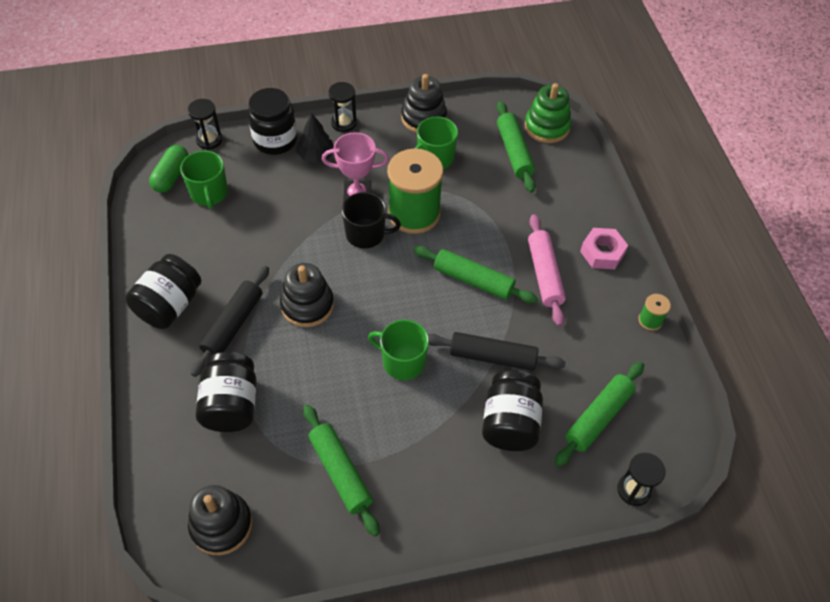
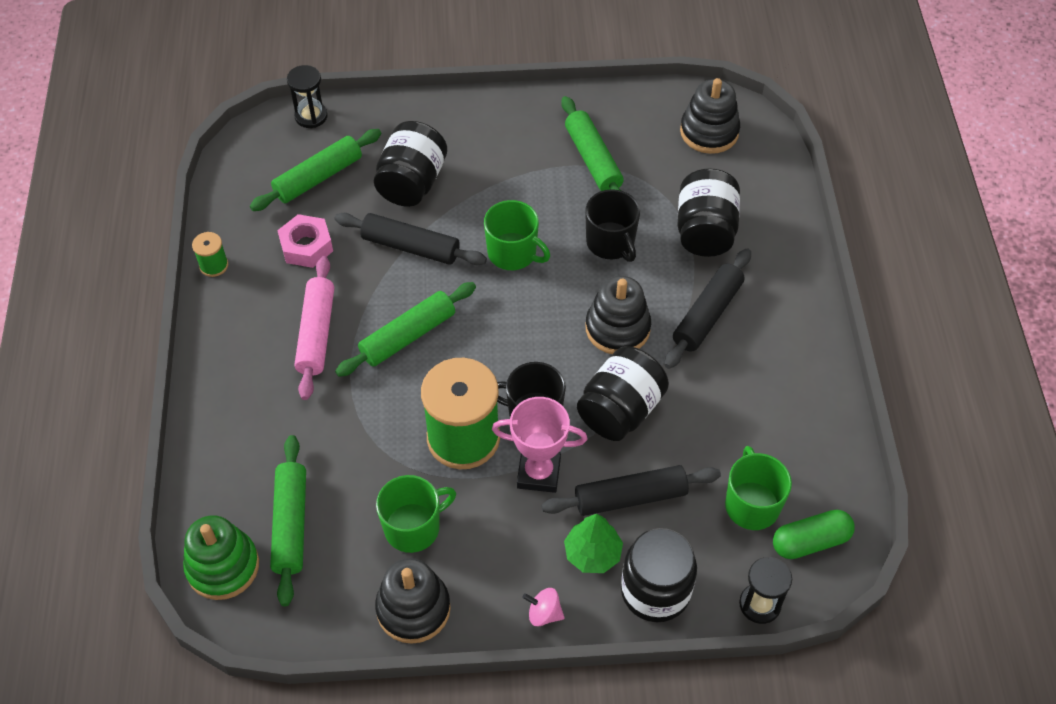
camera: 170 degrees left, 0 degrees up
(169, 305) = (786, 347): black jar -> black jar (620, 410)
(171, 176) = (810, 541): green capsule -> green capsule turned 45 degrees clockwise
(293, 189) = (630, 497): none -> black rolling pin
(316, 155) = (592, 553): black tree -> green tree
(317, 382) = (611, 243): none -> black mug
(344, 123) = (544, 613): black hourglass -> pink spinning top
(473, 280) = (408, 336): green rolling pin -> green rolling pin turned 75 degrees counterclockwise
(602, 252) = (231, 353): pink nut -> pink nut (306, 246)

